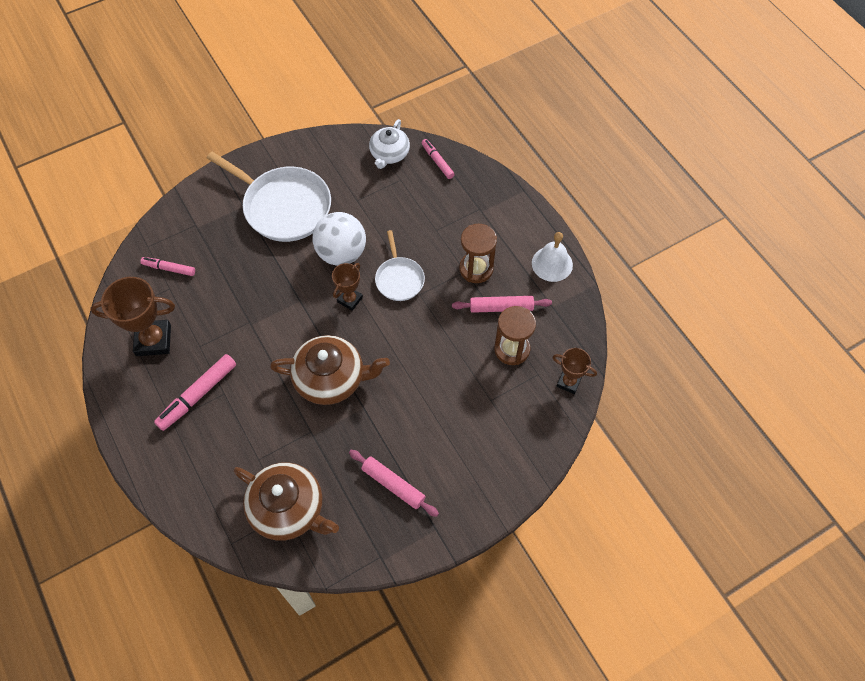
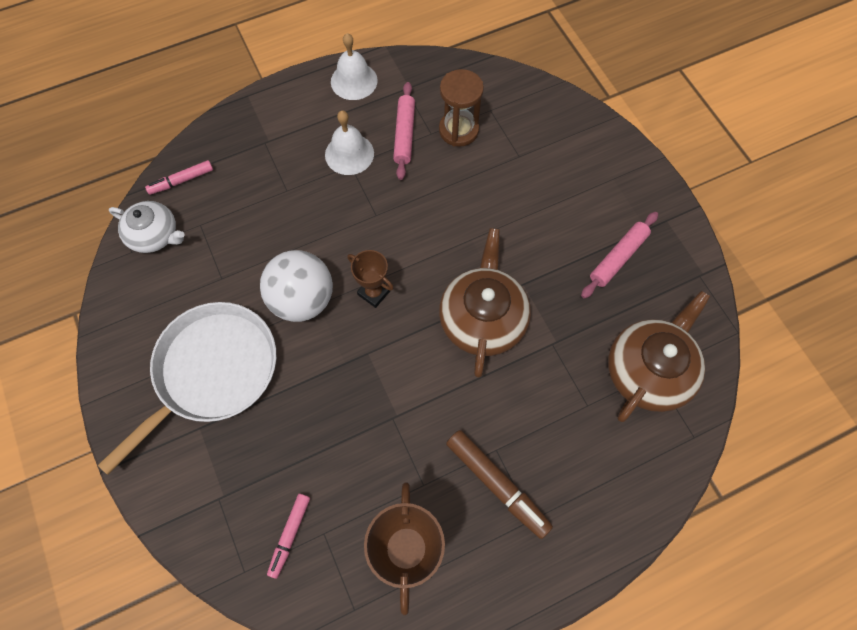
camera: 85 degrees left, 5 degrees up
(197, 395) = (497, 485): pink marker -> brown marker
(399, 279) = (351, 235): white pan -> none
(476, 269) = (349, 154): brown hourglass -> white bell
(568, 382) = (502, 84): brown trophy -> none

